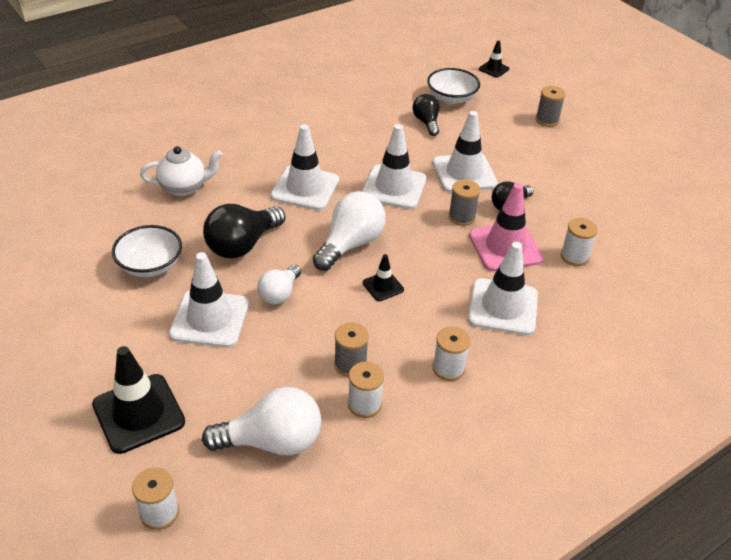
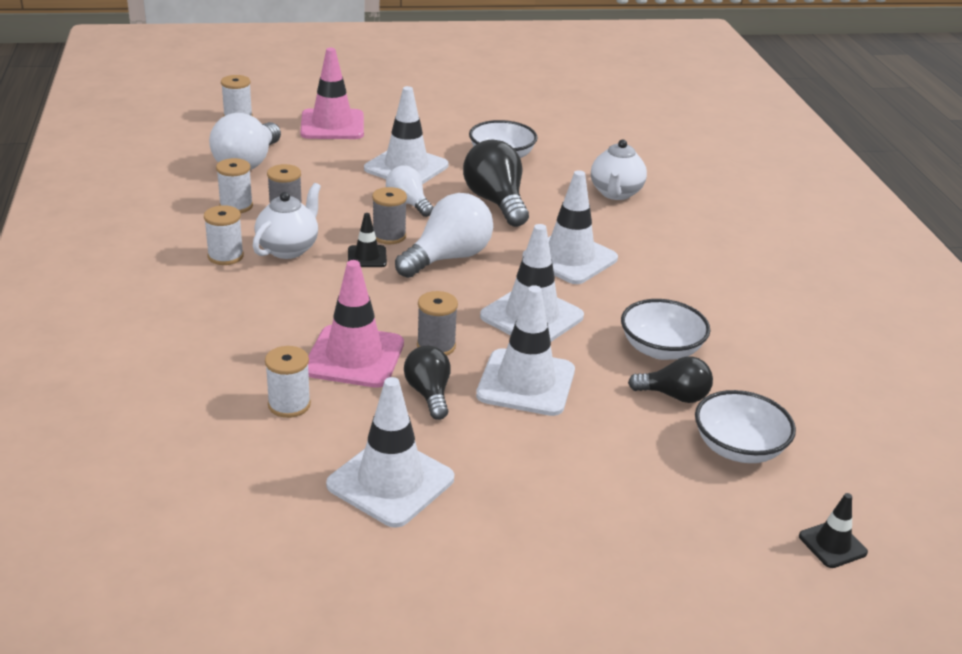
camera: 115 degrees right, 10 degrees down
(138, 413) = (332, 125): black traffic cone -> pink traffic cone
(350, 244) = (448, 258): white light bulb -> white light bulb turned 105 degrees counterclockwise
(385, 133) = (661, 349): none -> white bowl
(407, 335) = (288, 249): none -> white teapot
(503, 307) = (265, 316): white traffic cone -> white traffic cone (390, 482)
(547, 120) = (624, 535): grey spool -> grey spool (389, 236)

